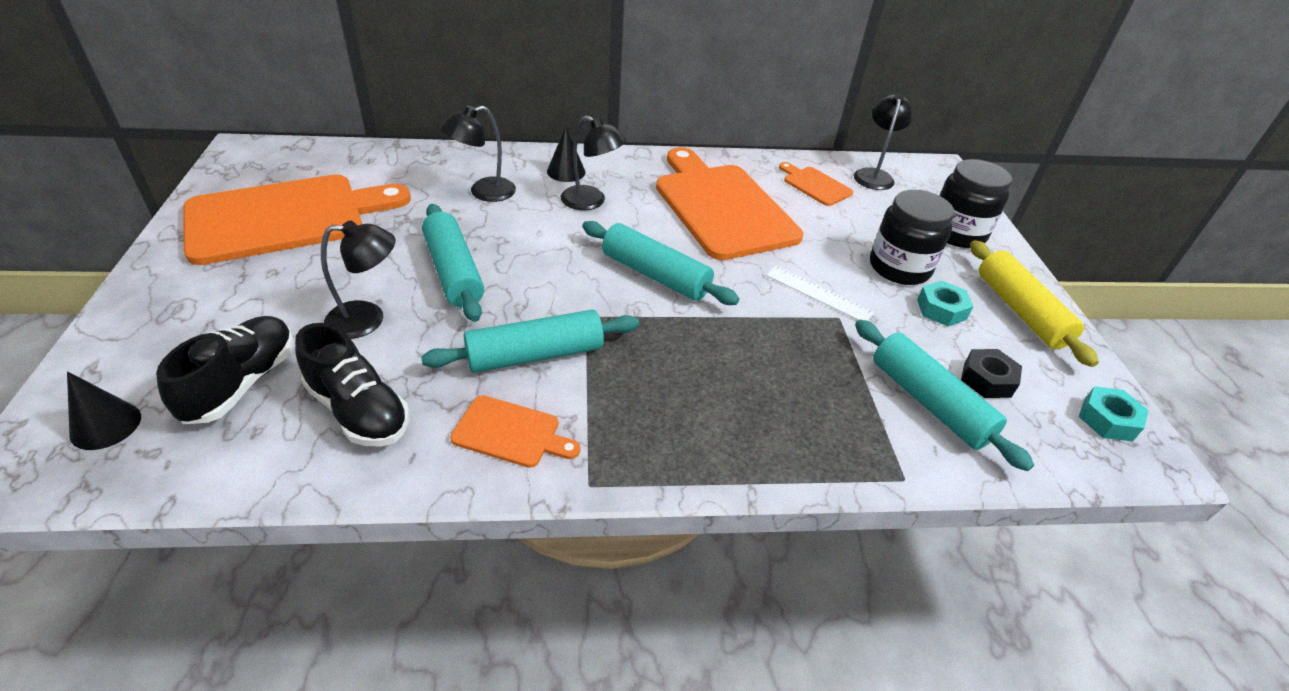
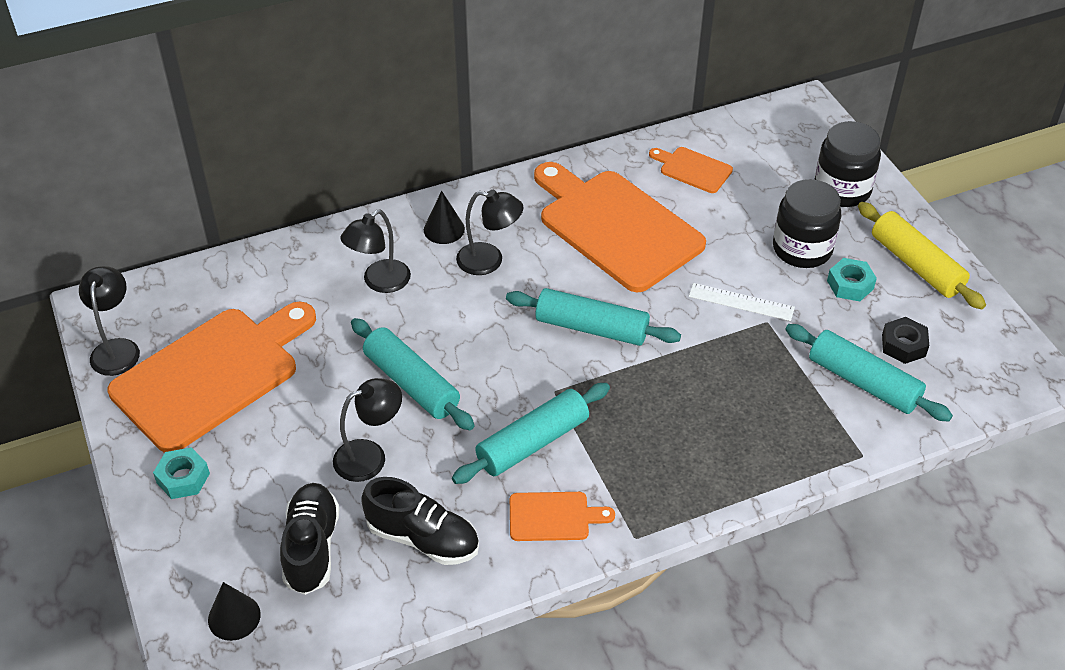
camera: 15 degrees left, 5 degrees up
(874, 175) = (744, 137): black lamp -> black lamp (116, 348)
(1107, 420) = (1002, 353): turquoise nut -> turquoise nut (183, 478)

